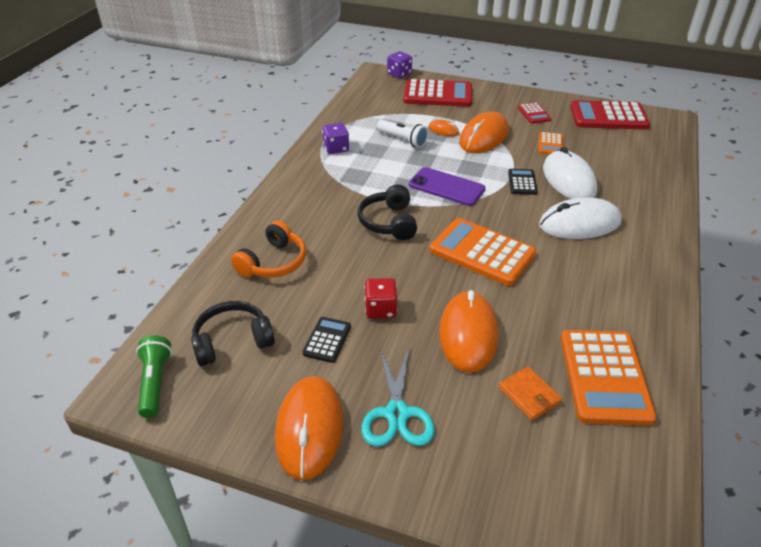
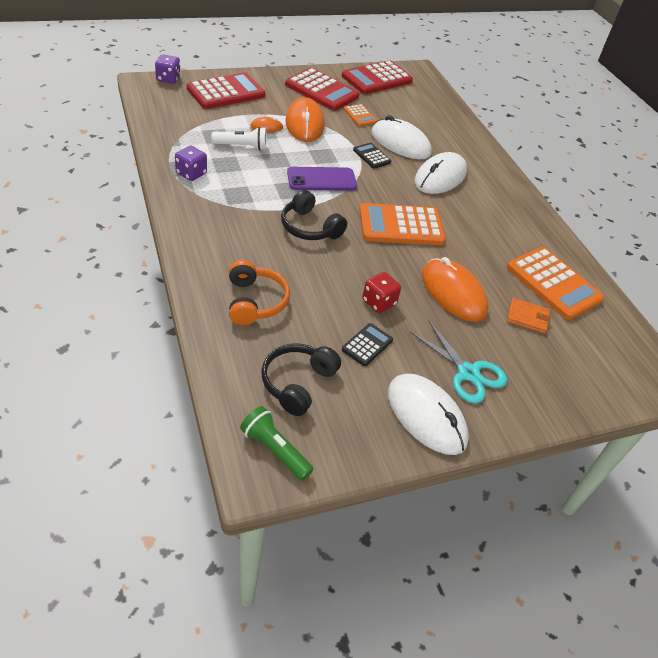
camera: 45 degrees left, 5 degrees up
(309, 429) = (426, 416): orange mouse -> white mouse
(327, 340) = (367, 345): black calculator -> black calculator turned 60 degrees clockwise
(534, 114) = (321, 90): red calculator -> red calculator, size x2.02

